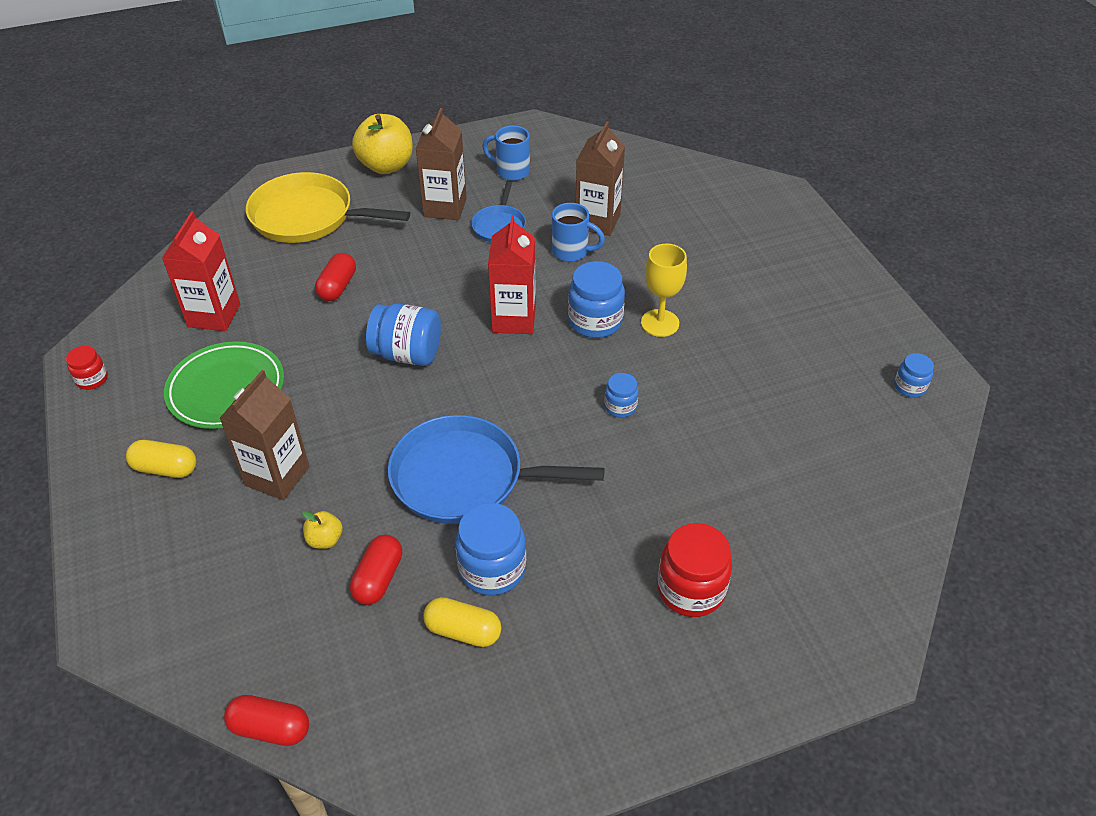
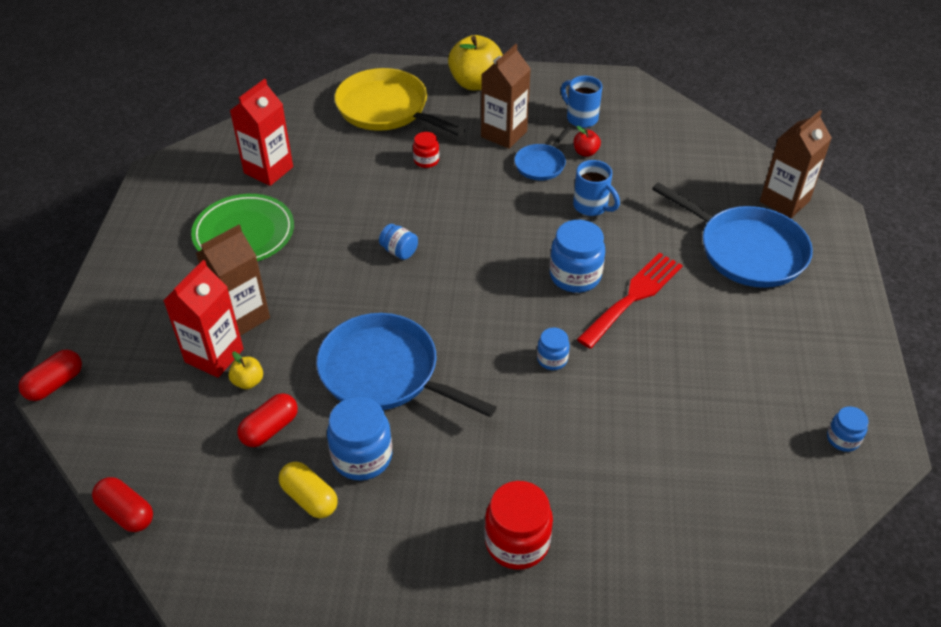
camera: 25 degrees right, 0 degrees up
(92, 379) = (154, 192): red jar -> red jar (426, 160)
(165, 468) = (166, 281): yellow capsule -> none
(337, 287) = (376, 176): red capsule -> red capsule (55, 384)
(407, 354) = (399, 251): blue jar -> blue jar, size x0.55
(514, 319) = (505, 251): red carton -> red carton (214, 355)
(535, 202) = (585, 152): none -> red apple
(597, 221) = (632, 186): brown carton -> brown carton (784, 201)
(660, 323) = (633, 296): yellow goblet -> red fork
(734, 249) = (747, 250): none -> blue pan

